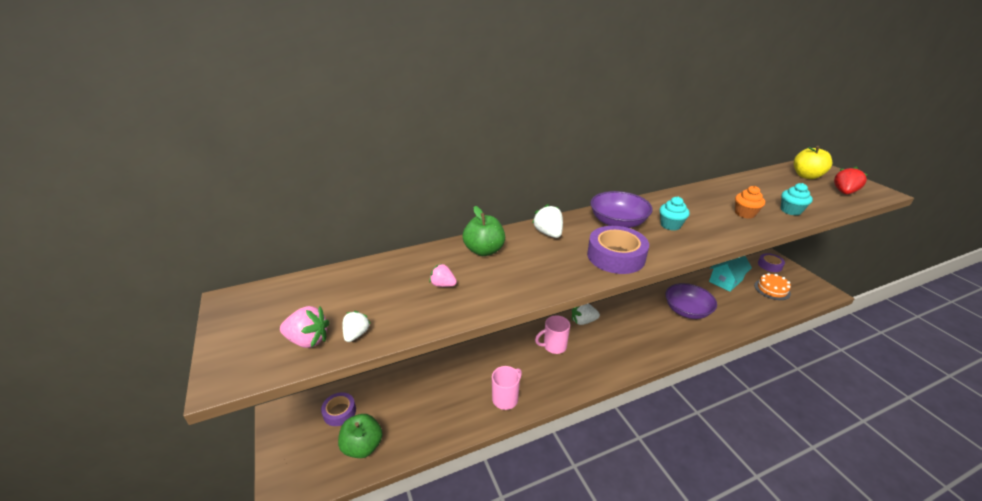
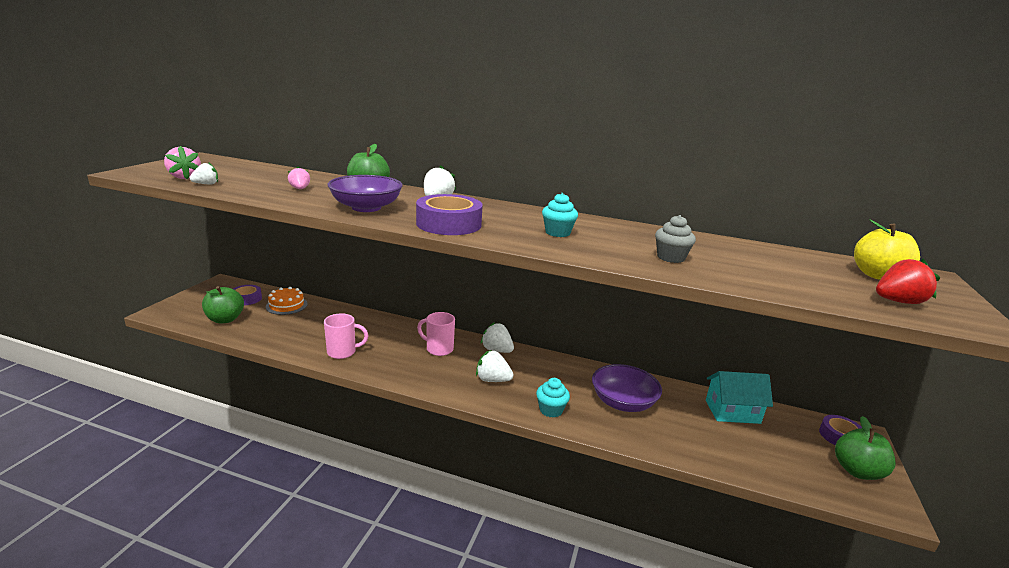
camera: 40 degrees right, 10 degrees down
(617, 222) = (512, 215): purple bowl -> purple bowl (366, 207)
(617, 346) = (492, 380): none -> white strawberry
(745, 214) = (670, 257): orange cupcake -> grey cupcake
(772, 289) = (790, 453): orange cake -> orange cake (286, 305)
(790, 211) = (745, 278): turquoise cupcake -> turquoise cupcake (551, 410)
(797, 281) = (857, 471): none -> green apple

